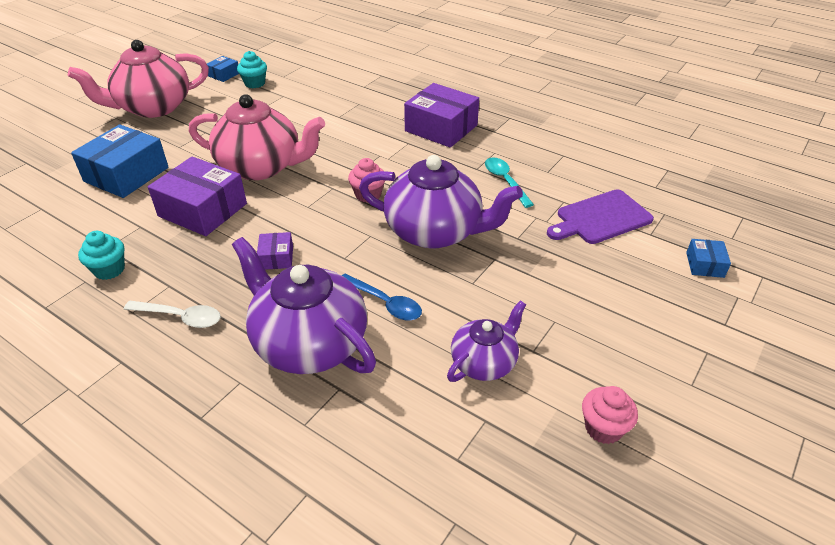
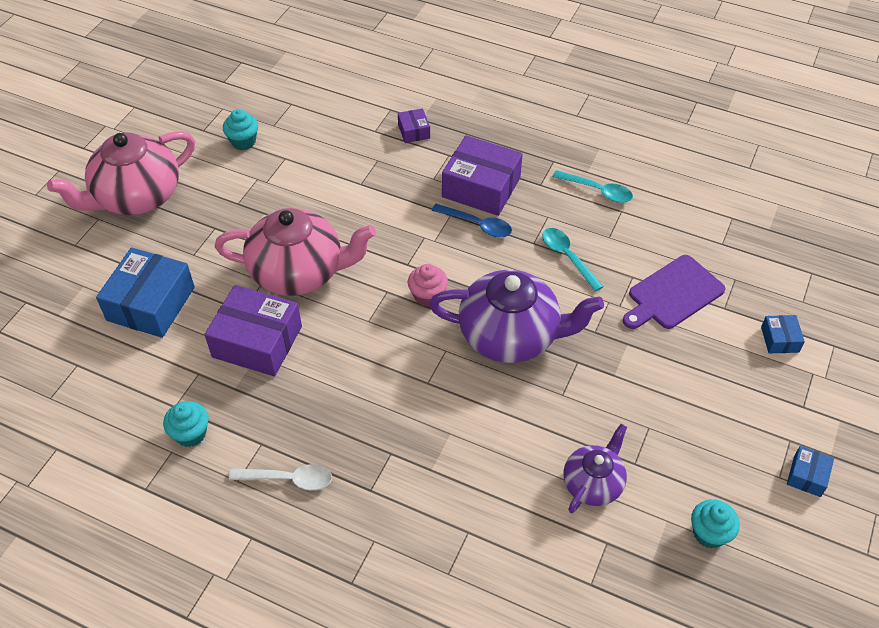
camera: 10 degrees left, 10 degrees up
(224, 75) = (200, 131): blue box -> blue box (807, 476)
(276, 258) = (358, 393): purple box -> purple box (414, 131)
(309, 343) = (424, 488): purple teapot -> none
(385, 303) = (484, 431): blue spoon -> blue spoon (477, 225)
(544, 140) = (597, 191): none -> turquoise spoon
(603, 428) = (709, 533): pink cupcake -> turquoise cupcake

